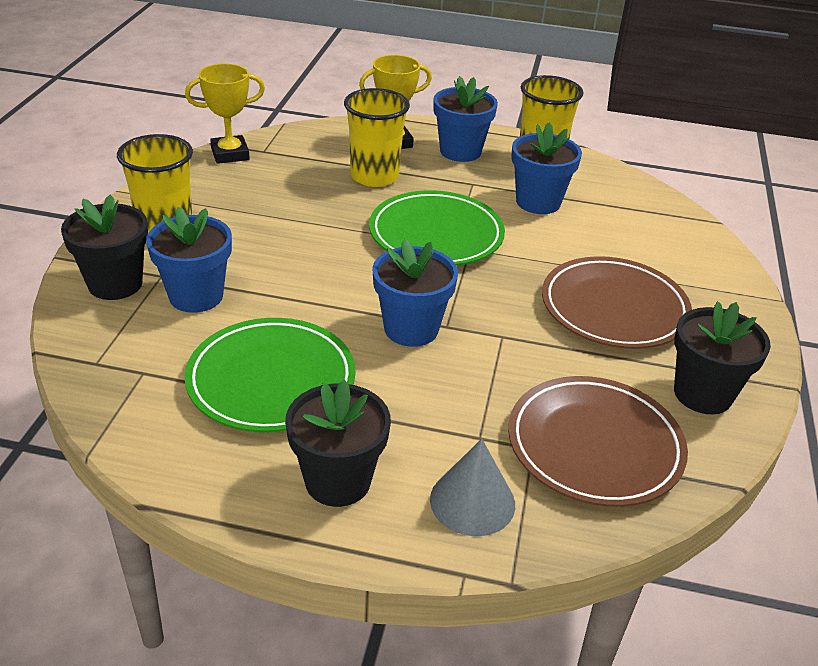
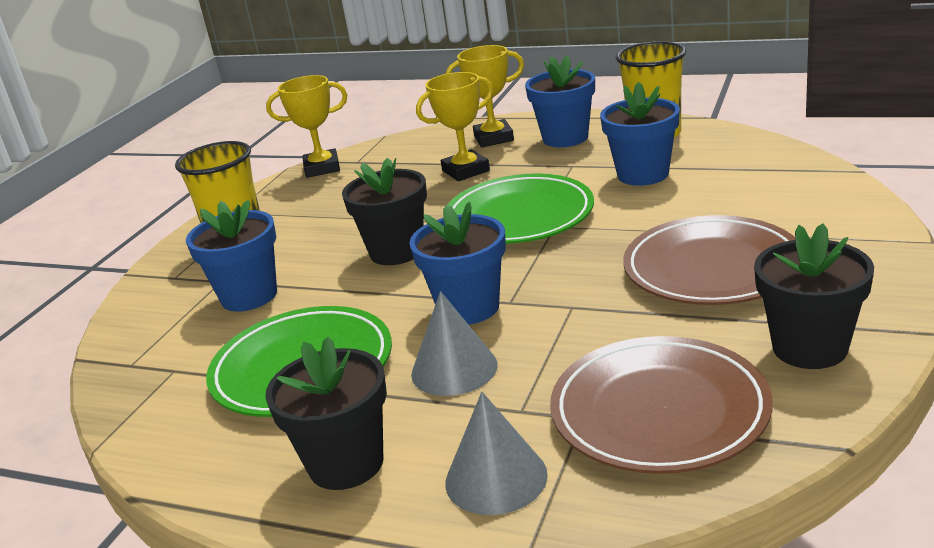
camera: 15 degrees right, 10 degrees down
(115, 284) = (173, 292): black flower pot -> black flower pot (396, 251)
(374, 176) = (465, 171): yellow cup -> yellow trophy
(412, 391) = (454, 369): none -> grey cone

